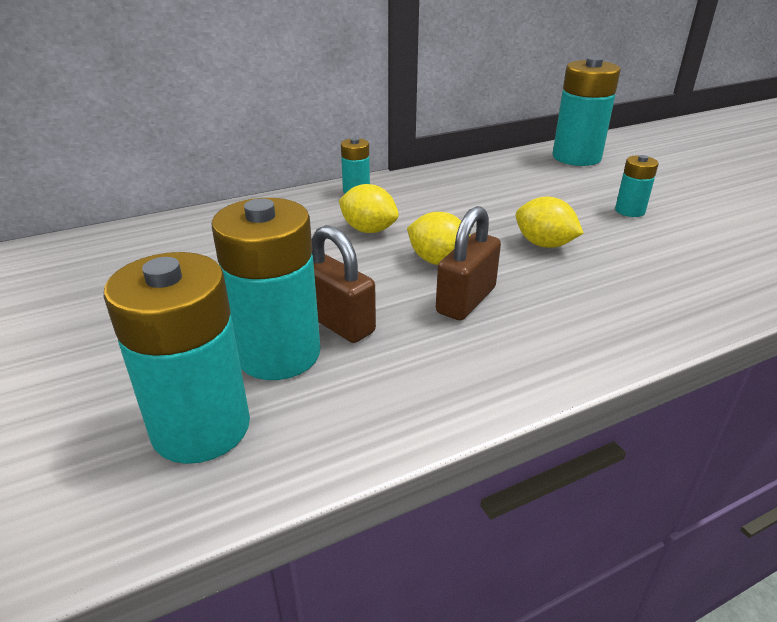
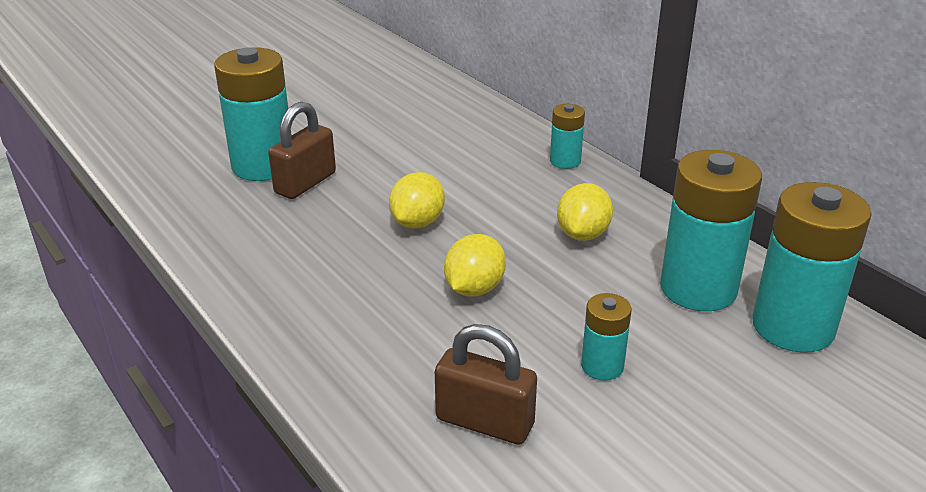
camera: 80 degrees right, 0 degrees up
(201, 427) = (188, 153): turquoise battery -> turquoise battery (698, 288)
(368, 230) = (472, 179): yellow lemon -> yellow lemon (583, 234)
(466, 300) = (346, 241): brown padlock -> brown padlock (485, 422)

